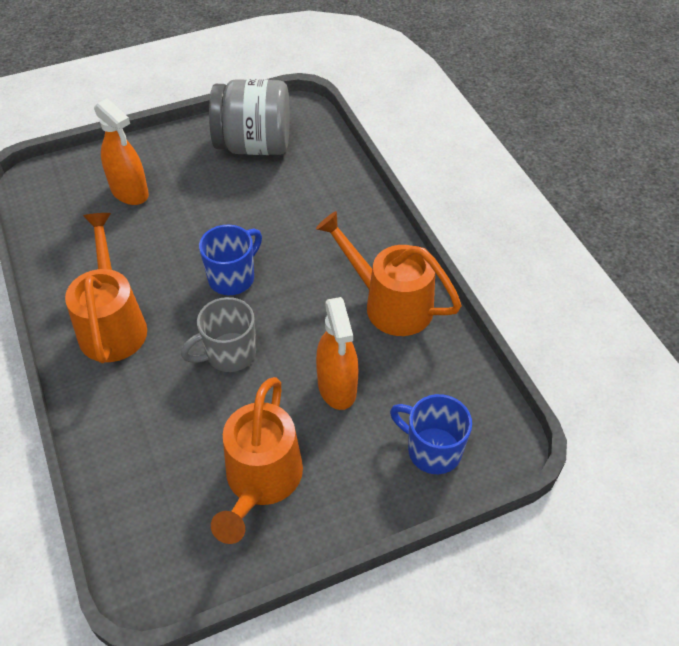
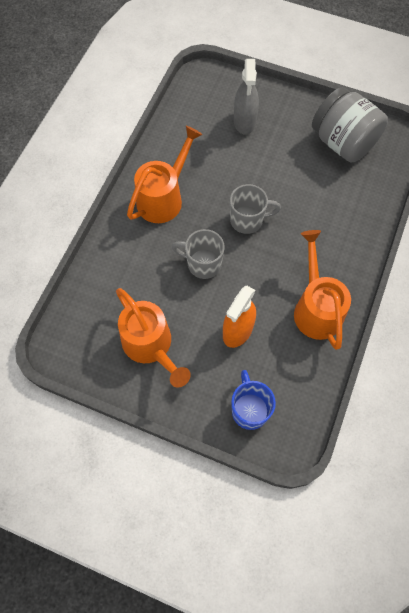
camera: 45 degrees right, 15 degrees up
(129, 192) = (244, 122): orange spray bottle -> grey spray bottle
(233, 278) = (247, 220): blue mug -> grey mug
(261, 482) = (151, 346): orange watering can -> orange watering can turned 90 degrees counterclockwise

